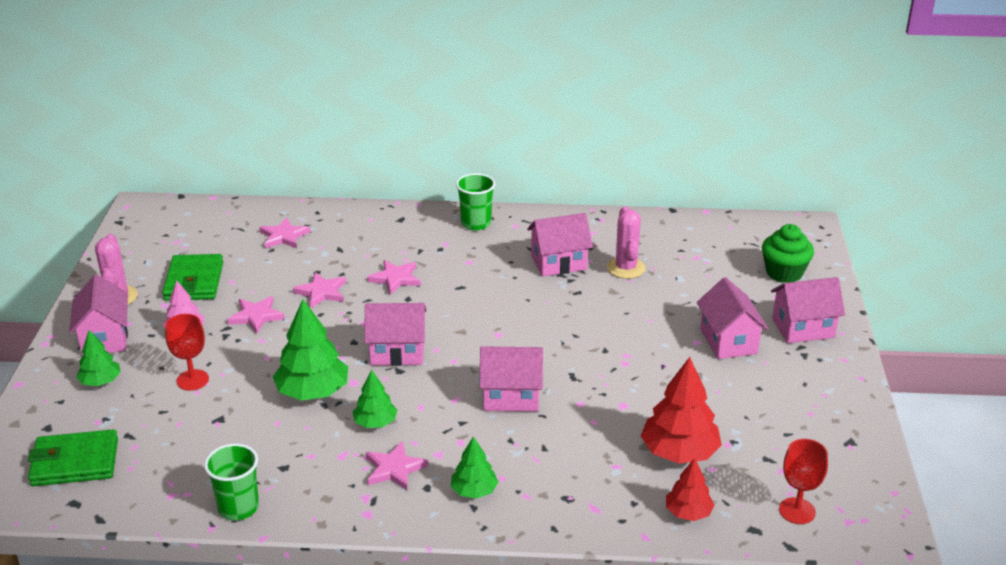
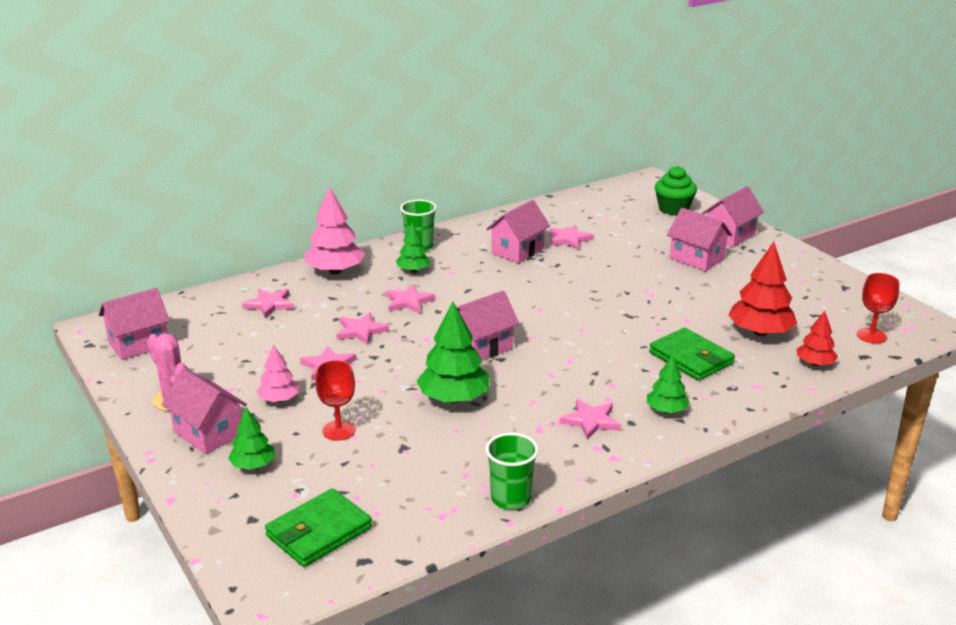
camera: 35 degrees left, 5 degrees down
(194, 281) = (233, 362): green wallet -> green wallet (691, 358)
(374, 222) = (335, 271): none -> pink tree
(375, 422) = (533, 398): green tree -> green tree (413, 270)
(511, 396) = (606, 343): pink house -> pink house (138, 344)
(626, 268) = (569, 239): pink cactus -> pink star

